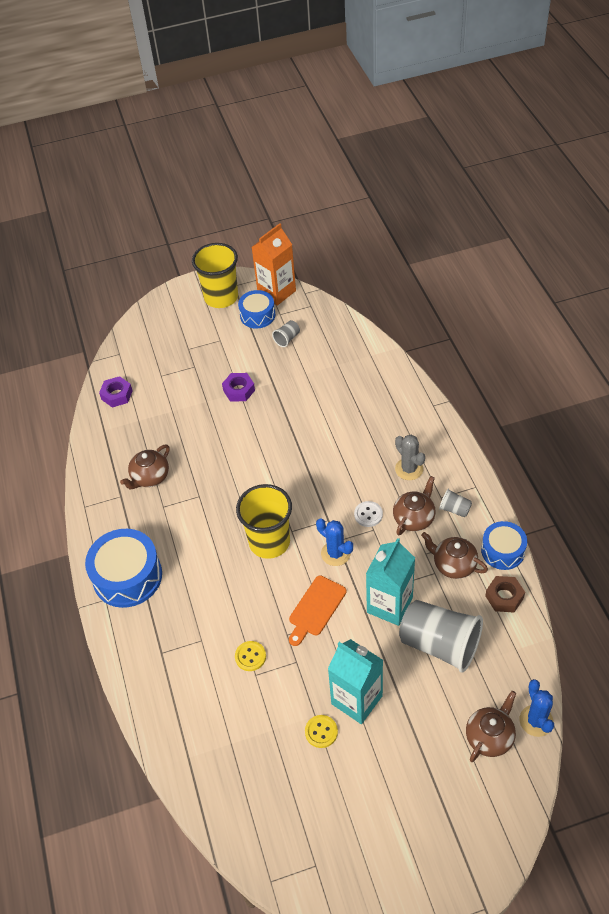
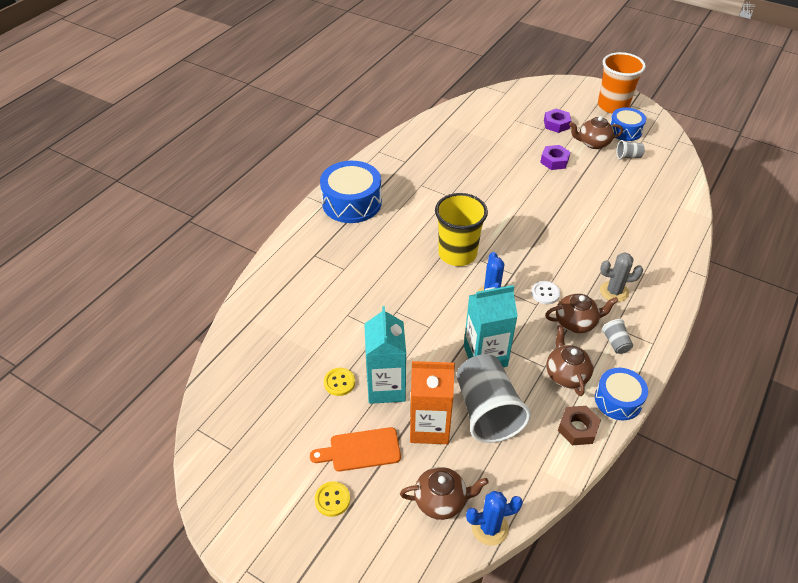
camera: 45 degrees right, 5 degrees down
(117, 395) = (475, 111): purple nut -> purple nut (556, 124)
(150, 477) = (435, 165): brown teapot -> brown teapot (593, 143)
(221, 297) = (613, 106): yellow cup -> orange cup
(250, 656) = (358, 303): yellow button -> yellow button (332, 499)
(276, 292) = (657, 127): orange carton -> orange carton (429, 427)
(316, 608) = (434, 314): orange cutting board -> orange cutting board (361, 450)
(409, 469) = (614, 292): grey cactus -> grey cactus turned 75 degrees clockwise
(536, 721) = (490, 528): blue cactus -> blue cactus turned 45 degrees clockwise

